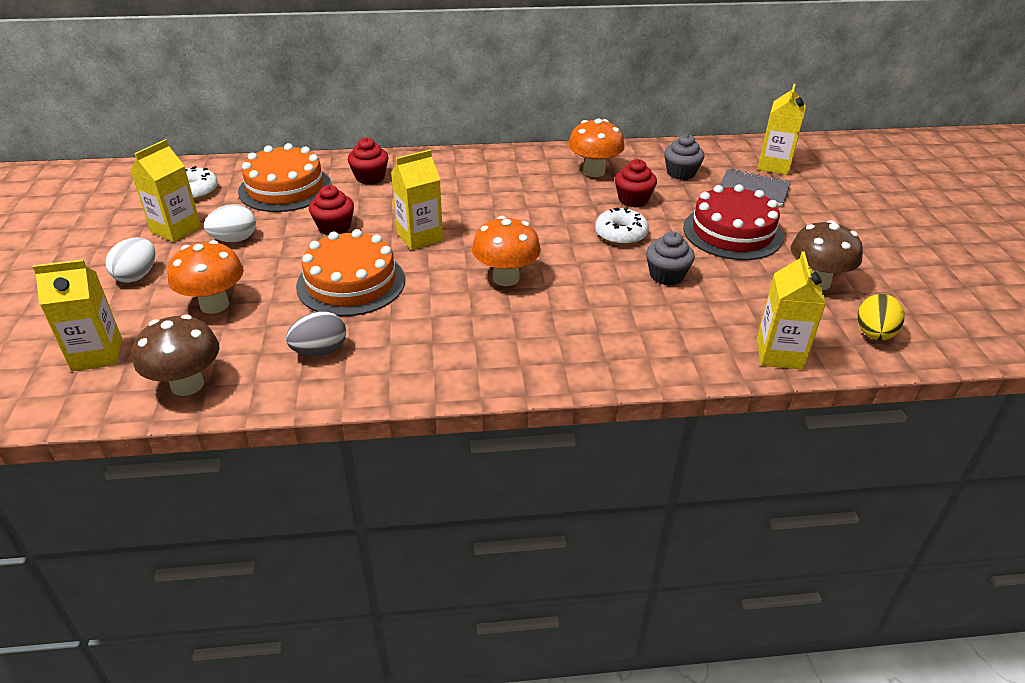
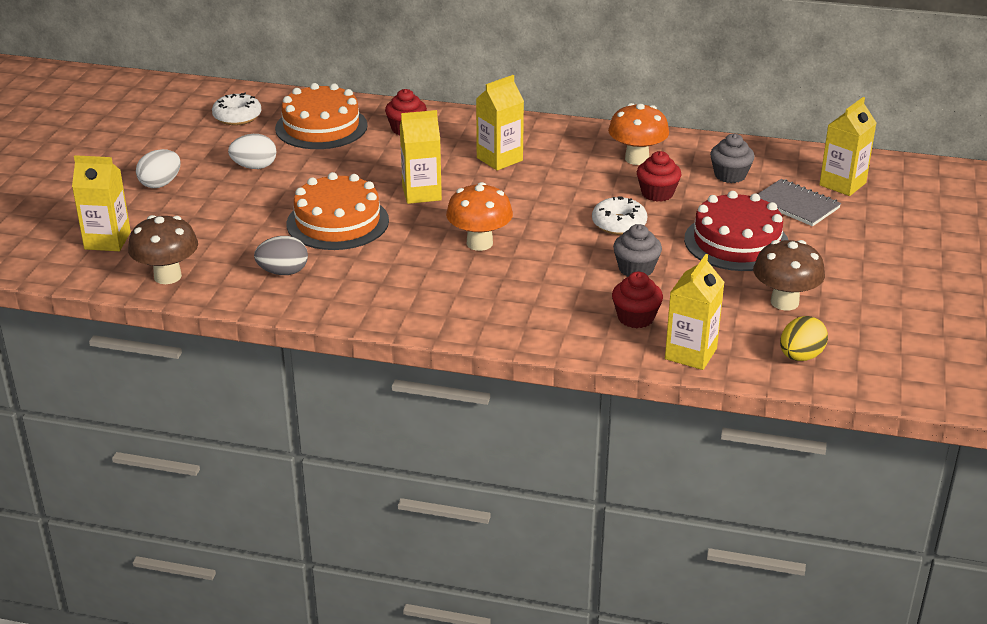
camera: 20 degrees right, 5 degrees down
(176, 229) = (208, 149): yellow carton -> yellow carton (499, 159)
(214, 305) = (214, 219): orange mushroom -> none
(334, 227) = (348, 171): red cupcake -> red cupcake (635, 318)

